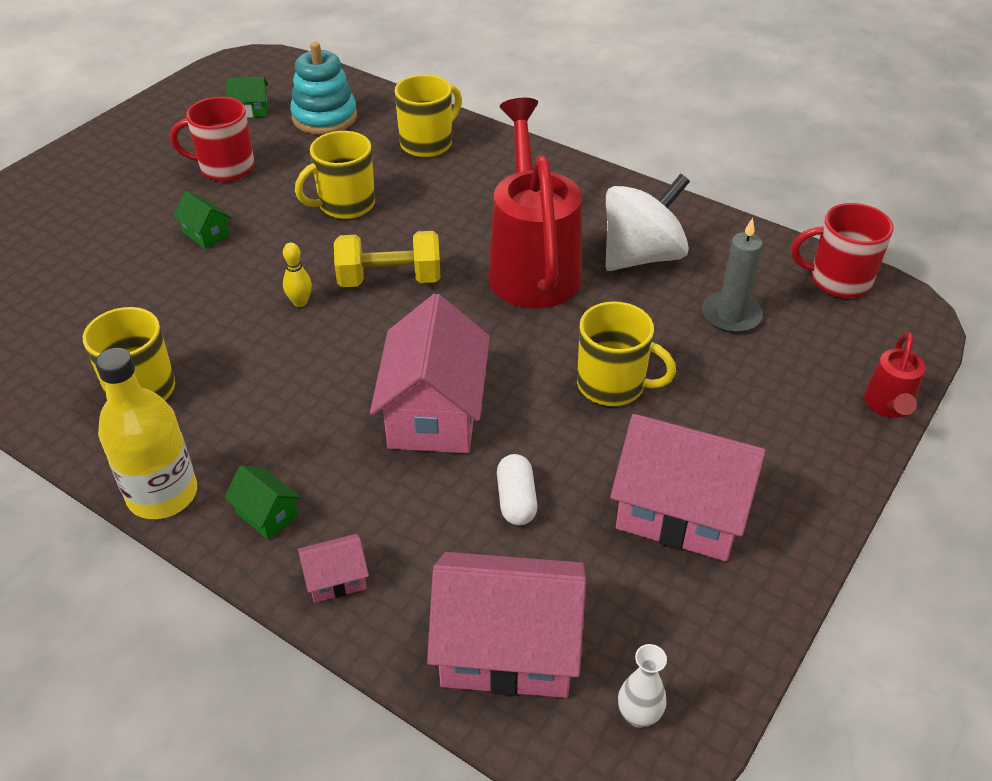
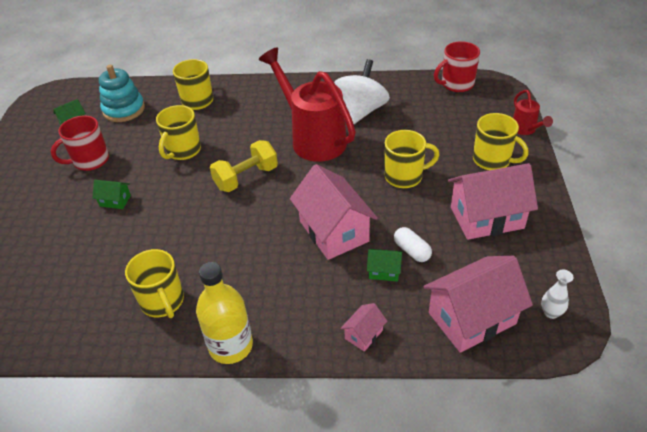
camera: 30 degrees left, 0 degrees up
(267, 514) = (298, 324): green house -> green house (384, 271)
(300, 302) = (208, 211): yellow bowling pin -> none
(731, 315) = (426, 120): grey candle -> none
(779, 428) = (492, 160): none -> yellow mug

